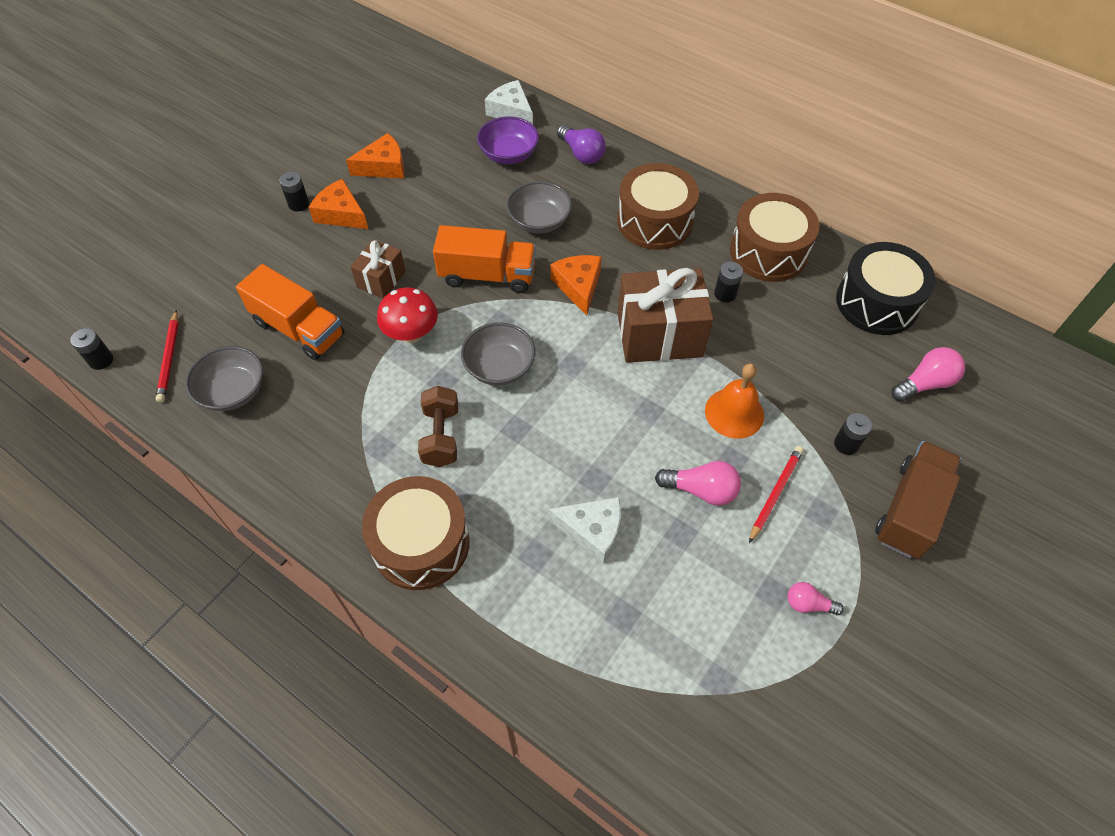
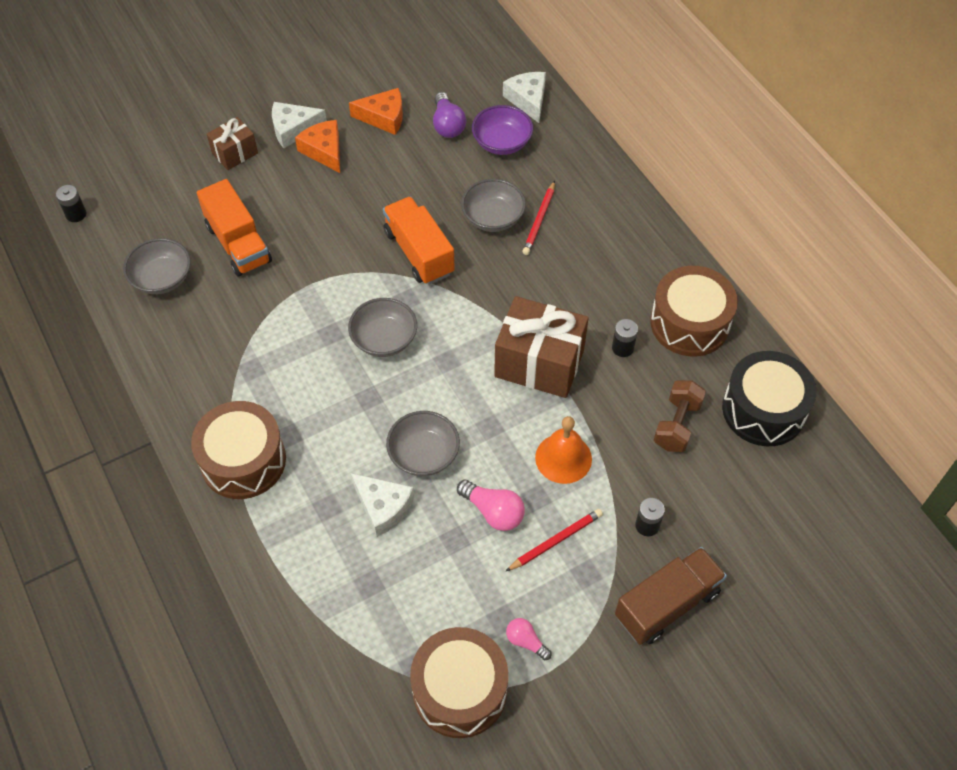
camera: 25 degrees right, 0 degrees up
(169, 358) = (127, 232): red pencil -> red pencil (539, 220)
(299, 204) = (293, 129): black battery -> white cheese
(381, 279) = (327, 224): brown gift -> brown gift (235, 153)
(411, 334) = (327, 282): red mushroom -> none
(441, 436) = (304, 380): brown dumbbell -> brown dumbbell (677, 425)
(487, 275) = (419, 253): orange truck -> orange truck turned 150 degrees counterclockwise
(578, 286) = (493, 292): orange cheese -> none
(581, 154) = (570, 164): purple light bulb -> purple light bulb (447, 125)
(602, 462) = (424, 454): none -> grey bowl
(654, 221) = (599, 255): brown drum -> brown drum (460, 690)
(924, 383) = (758, 502): pink light bulb -> none

